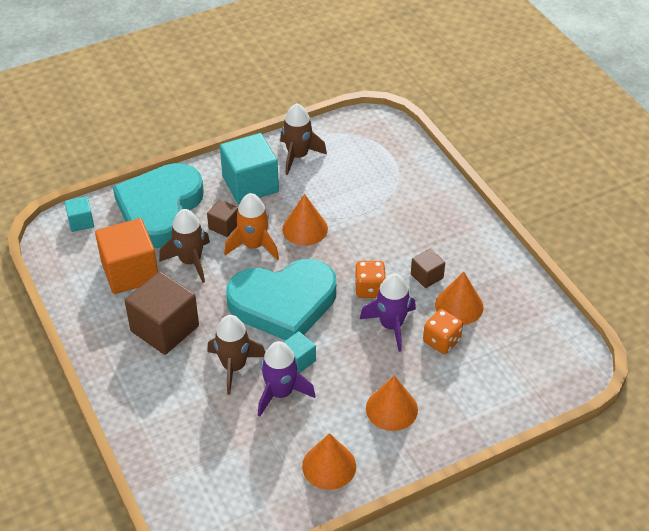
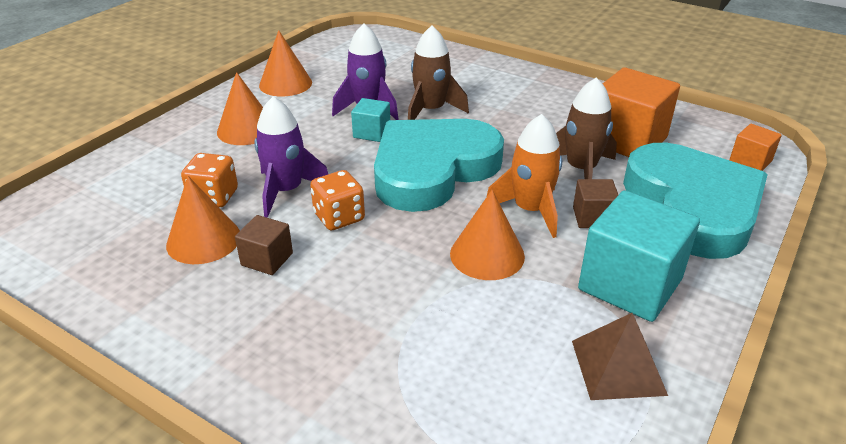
camera: 150 degrees right, 10 degrees down
(81, 222) = (750, 161): turquoise cube -> orange cube
(164, 328) = (529, 114): brown cube -> none
(298, 156) = (618, 367): brown rocket -> brown pyramid

